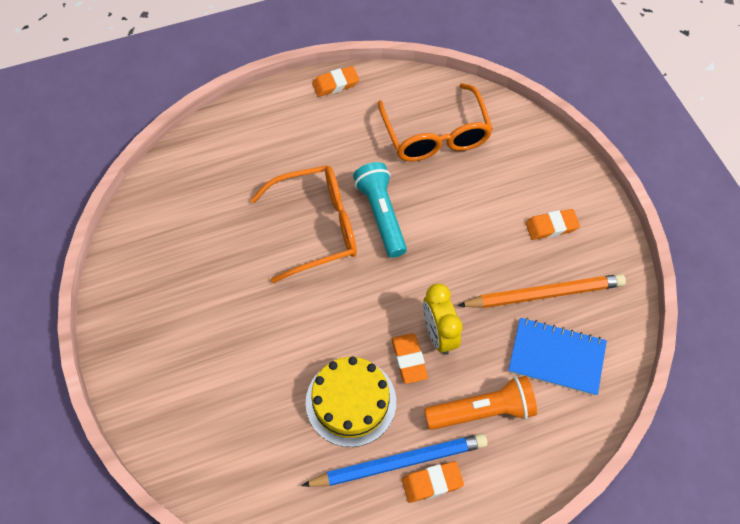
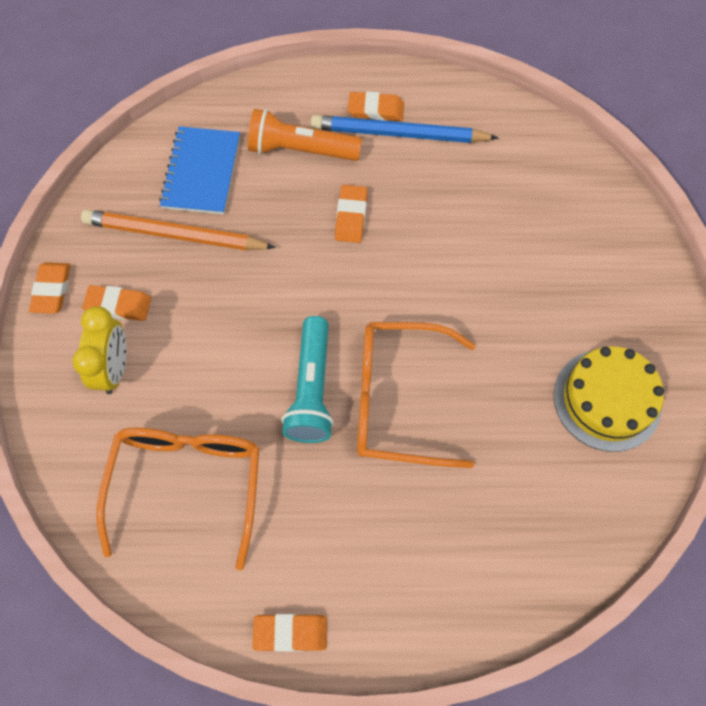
camera: 160 degrees left, 5 degrees up
(351, 401) = (426, 197): yellow cake -> yellow cake (607, 399)
(438, 334) = (309, 231): yellow clock -> yellow clock (114, 368)
(556, 357) = (201, 172): blue notebook -> blue notebook turned 60 degrees clockwise
(606, 221) = (52, 290): none -> orange eraser

